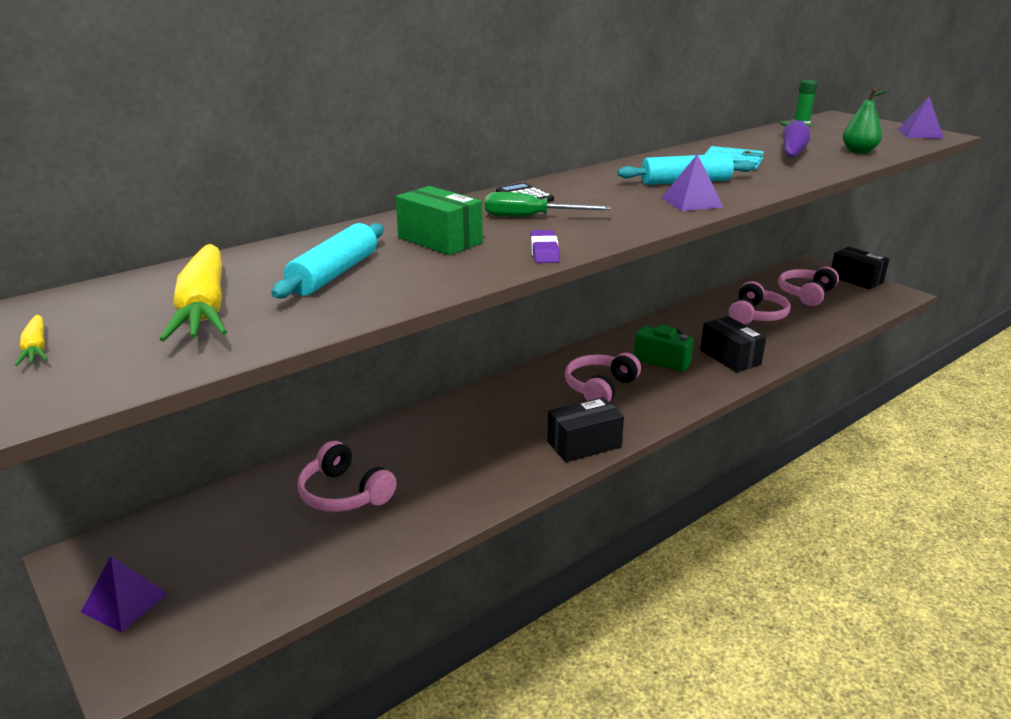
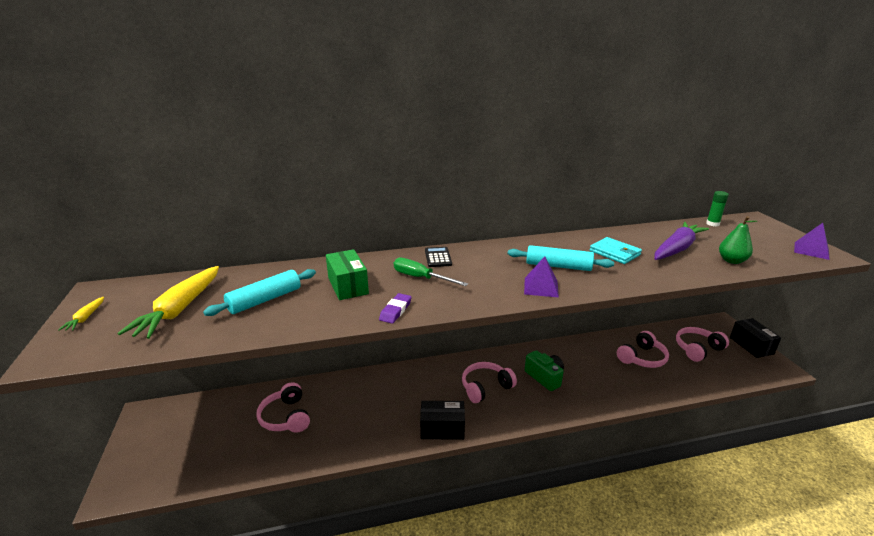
camera: 25 degrees right, 0 degrees up
(125, 602) = (141, 449): purple pyramid -> none
(730, 357) = (595, 389): black box -> none

